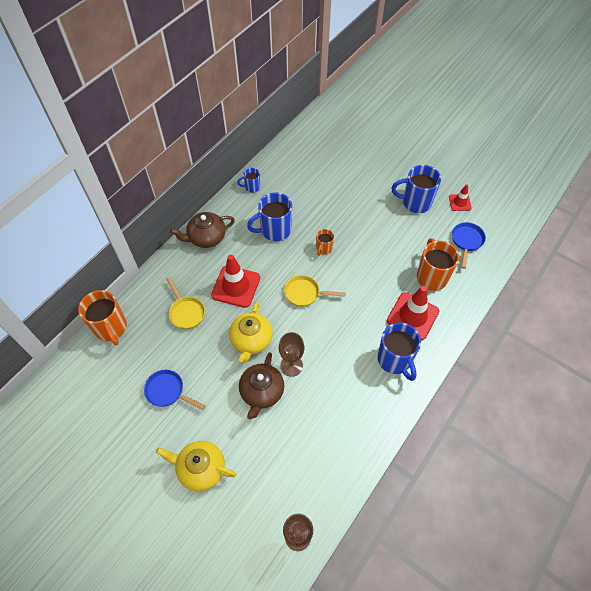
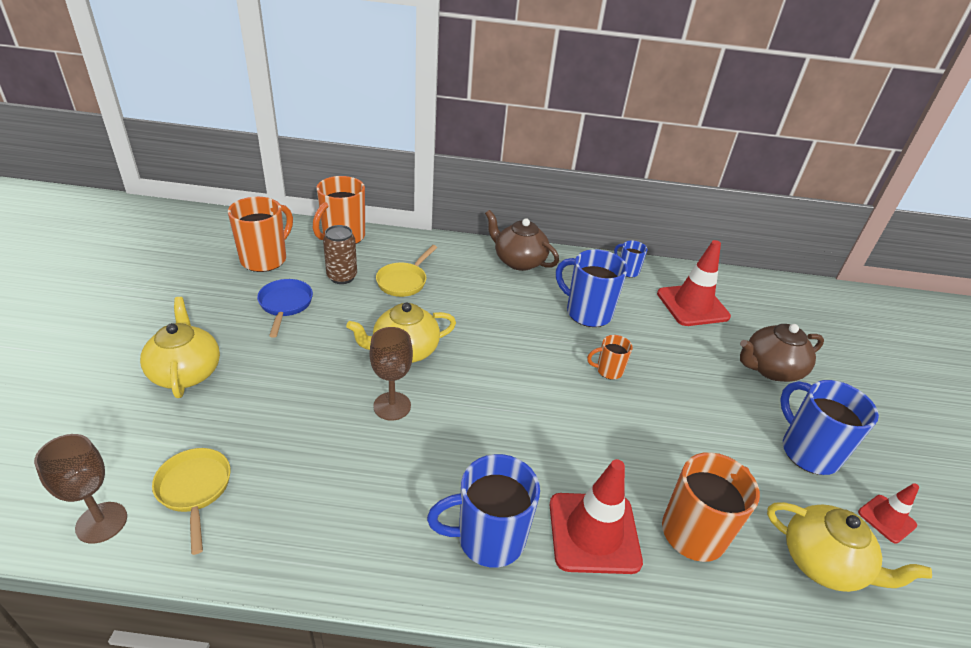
camera: 55 degrees right, 20 degrees down
(106, 388) = (265, 259): none -> orange mug
(158, 346) = (342, 277): none -> brown can
(236, 286) = (473, 308): red traffic cone -> red traffic cone (692, 305)
(262, 392) = (330, 390): brown teapot -> brown teapot (770, 369)
(305, 293) = (519, 377): yellow pan -> yellow pan (195, 490)
(395, 360) = (488, 538): blue mug -> blue mug turned 45 degrees clockwise
(466, 241) = (823, 563): blue pan -> yellow teapot

